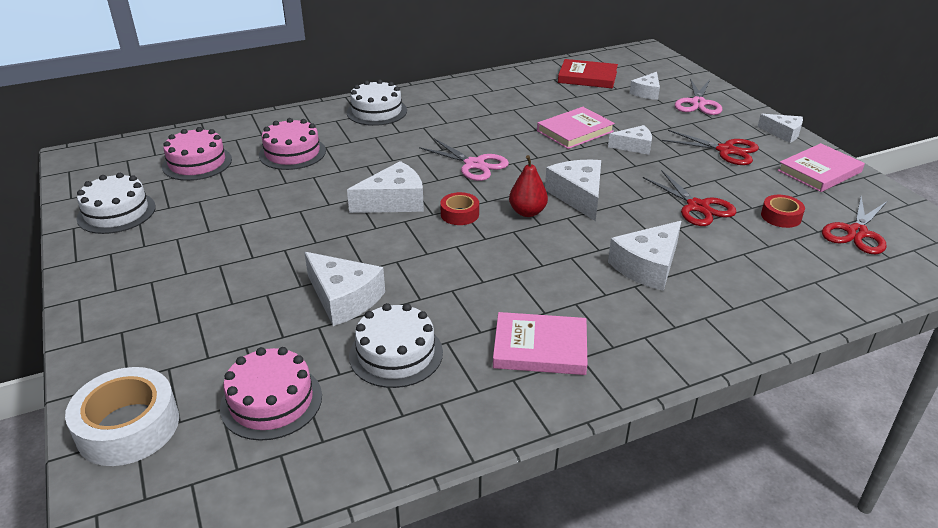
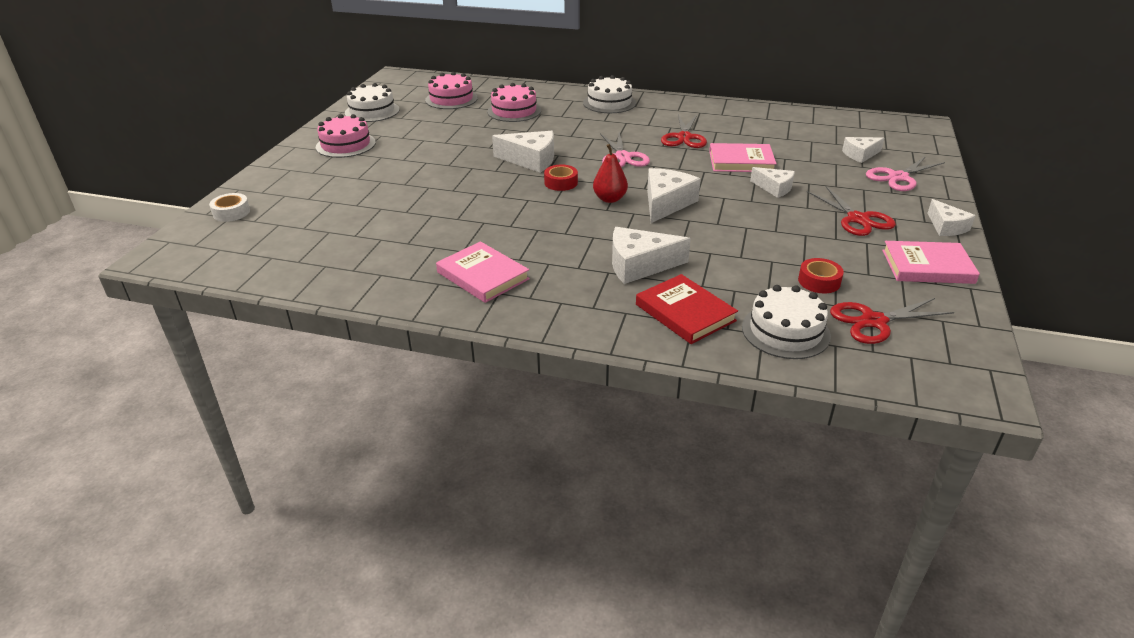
camera: 40 degrees right, 0 degrees up
(128, 427) = (231, 212): white tape -> white tape, size x0.55
(271, 401) = (304, 232): pink cake -> pink cake (345, 145)
(343, 298) = (416, 200): white cheese -> none
(396, 354) = (398, 240): white cake -> white cake (785, 331)
(587, 77) = (823, 128): red book -> red book (685, 312)
(697, 207) = (753, 246): red scissors -> red scissors (684, 137)

